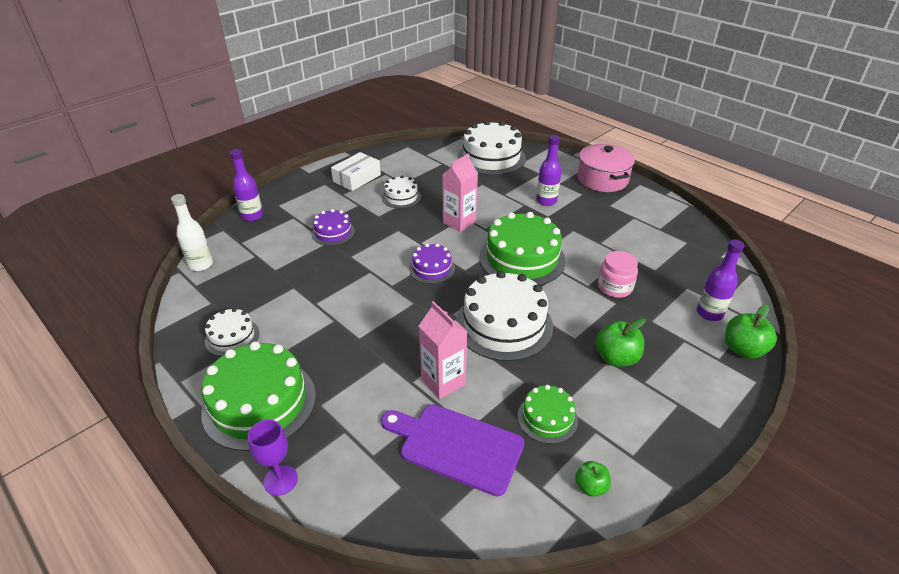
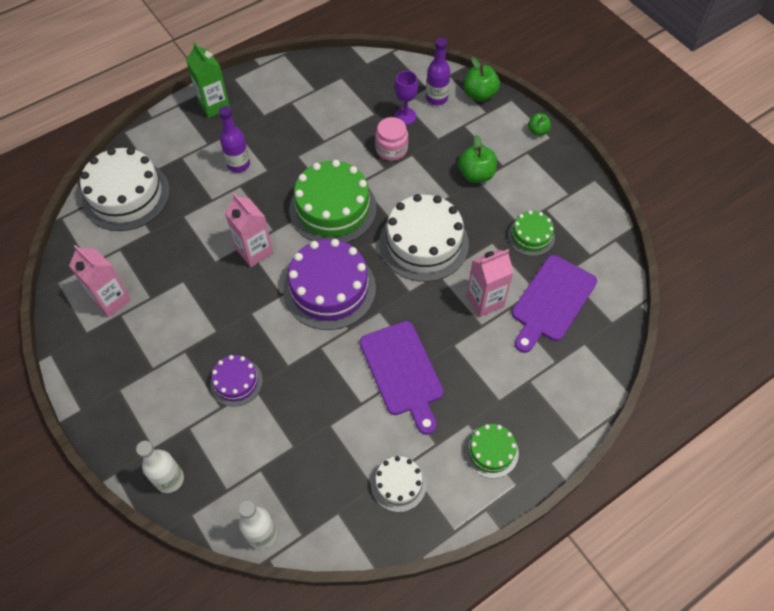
camera: 80 degrees left, 20 degrees up
(252, 216) = (169, 479): purple bottle -> white bottle
(259, 403) = (491, 451): green cake -> green cake, size x0.53
(280, 480) = (573, 430): purple goblet -> purple goblet (405, 116)
(349, 326) = (402, 372): none -> purple cutting board
(357, 178) = (119, 349): white box -> none
(397, 168) = (112, 300): none -> pink carton
(401, 197) = (183, 303): white cake -> none
(432, 268) = (329, 289): purple cake -> purple cake, size x1.89
(590, 487) = (592, 225): green apple -> green apple (537, 131)
(602, 179) = (214, 106): pink pot -> green carton

